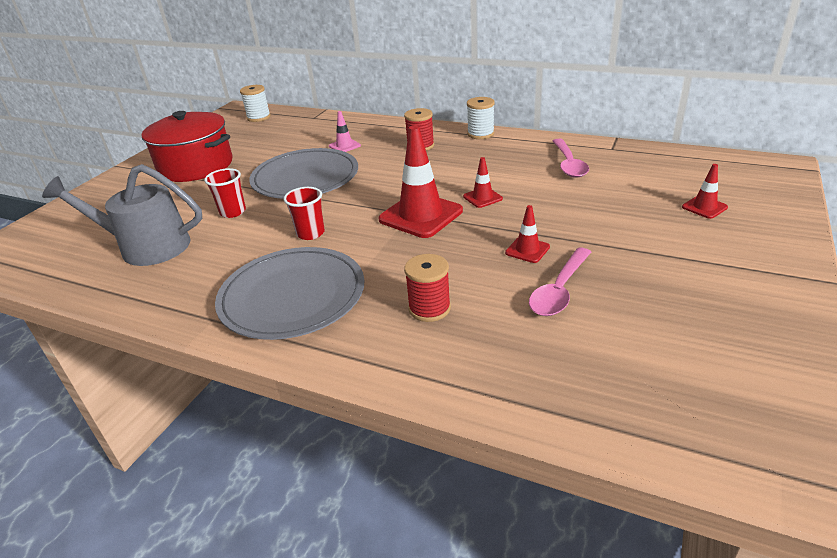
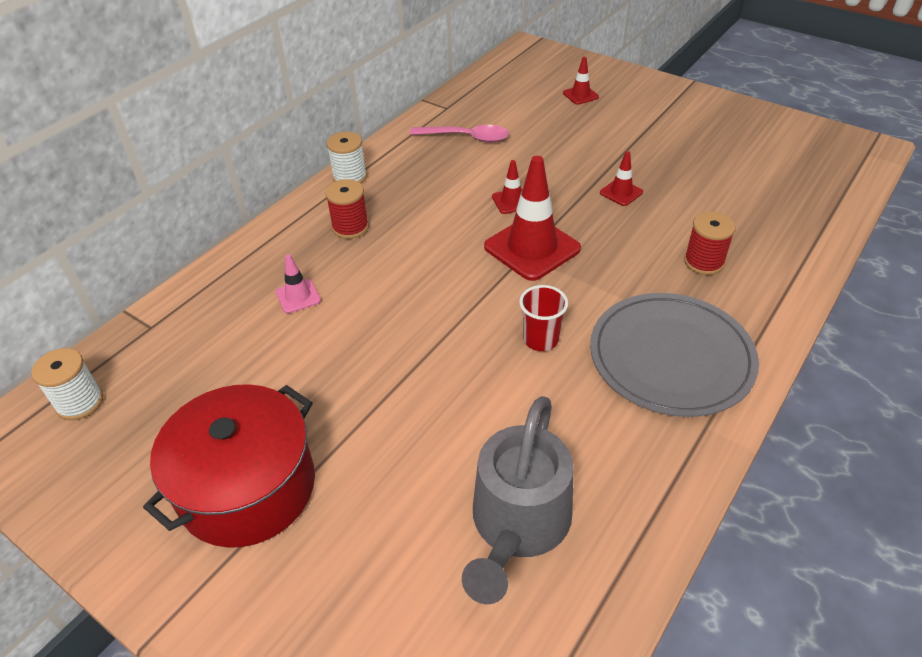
camera: 80 degrees left, 10 degrees up
(233, 212) = (450, 422): red cup -> none
(305, 178) = (381, 341): grey plate -> none
(559, 290) = (686, 188): pink spoon -> none

